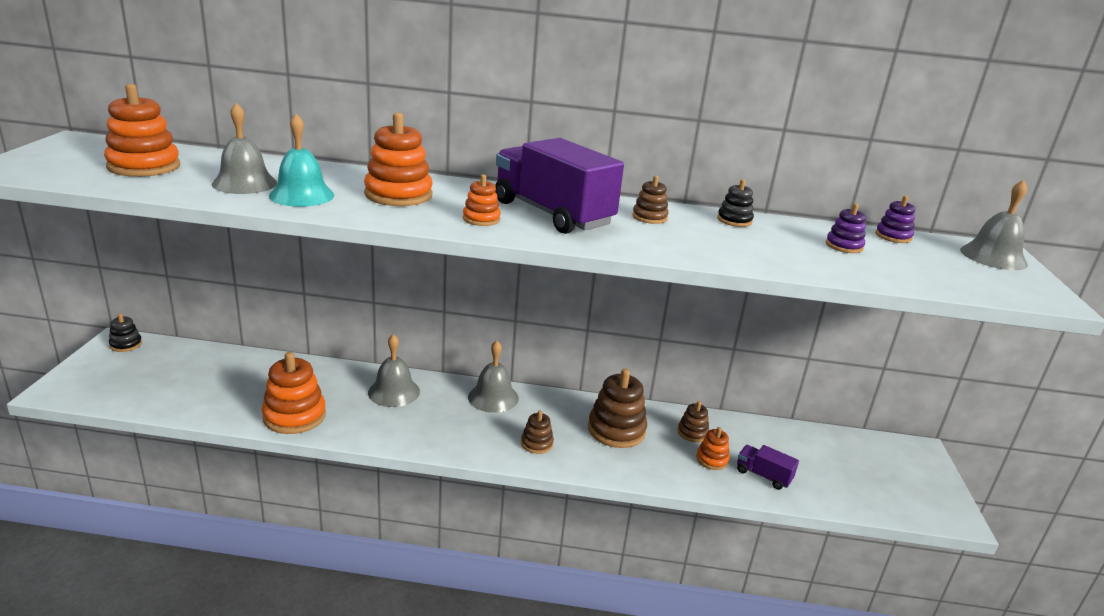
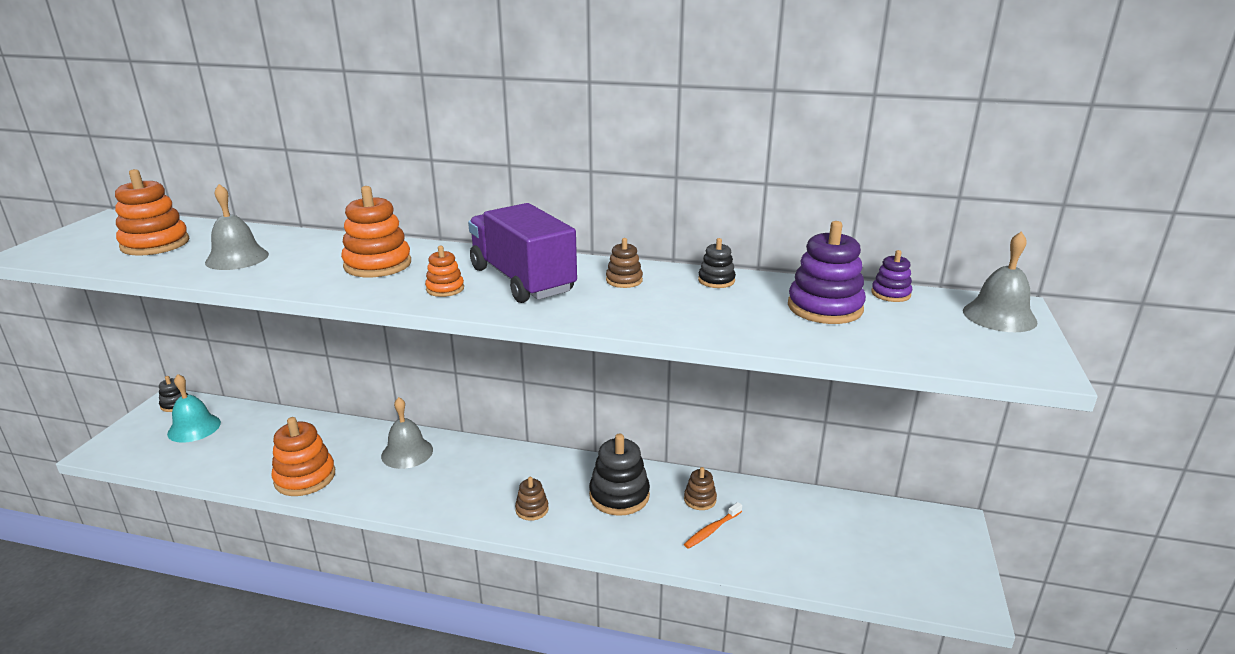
camera: 10 degrees right, 0 degrees up
(301, 195) = (283, 269): turquoise bell -> turquoise bell (194, 428)
(493, 397) = (503, 459): grey bell -> none
(616, 430) = (619, 495): brown stacking toy -> black stacking toy
(712, 459) = (712, 530): orange stacking toy -> orange toothbrush
(763, 476) = (763, 549): purple truck -> none
(844, 246) = (825, 307): purple stacking toy -> purple stacking toy, size x1.87

